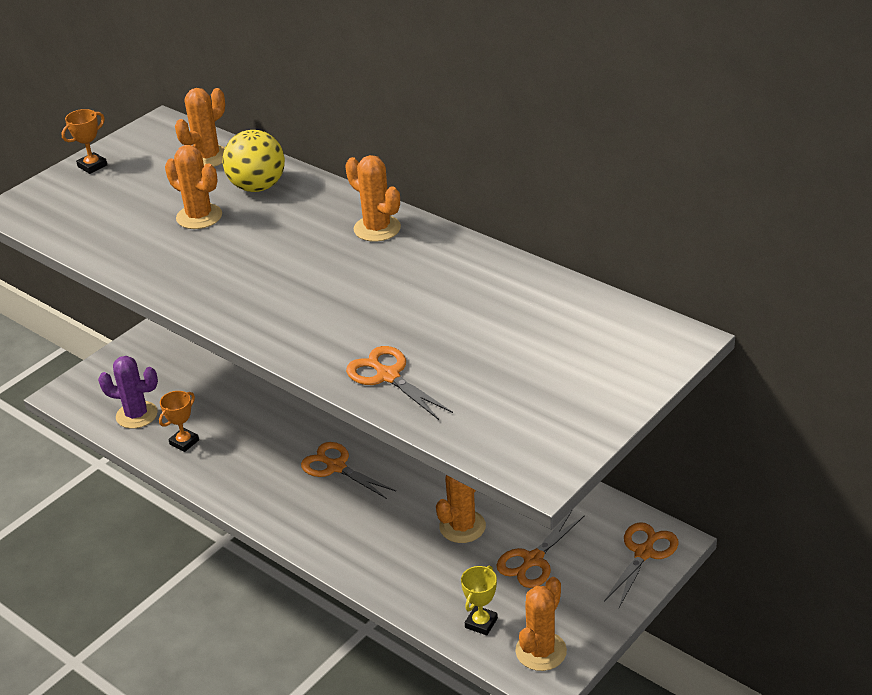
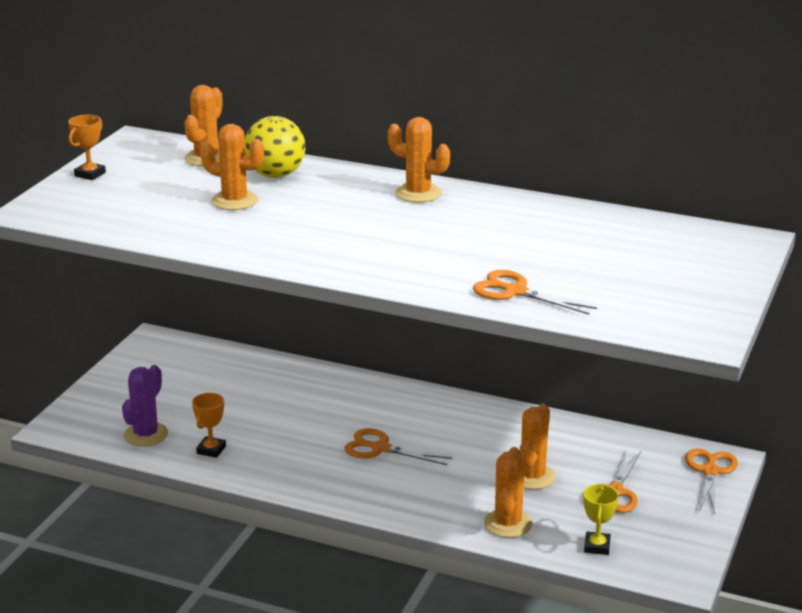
camera: 20 degrees left, 10 degrees down
(136, 415) = (146, 435): purple cactus -> purple cactus turned 60 degrees counterclockwise
(541, 651) = (665, 558): orange cactus -> orange cactus (508, 523)

